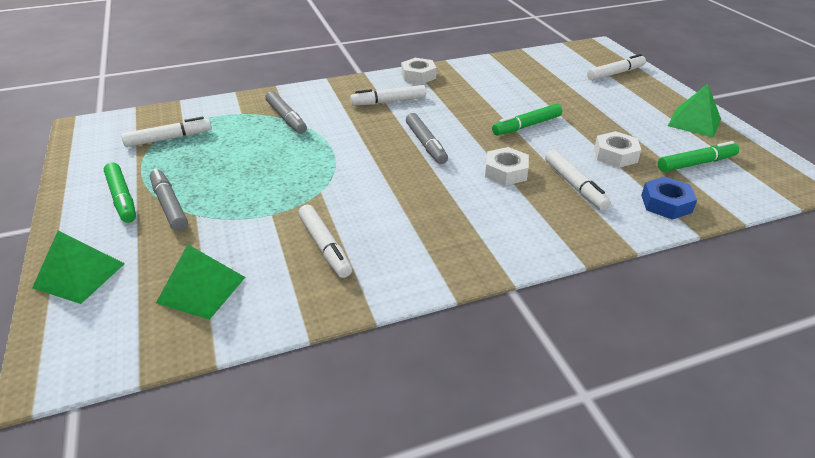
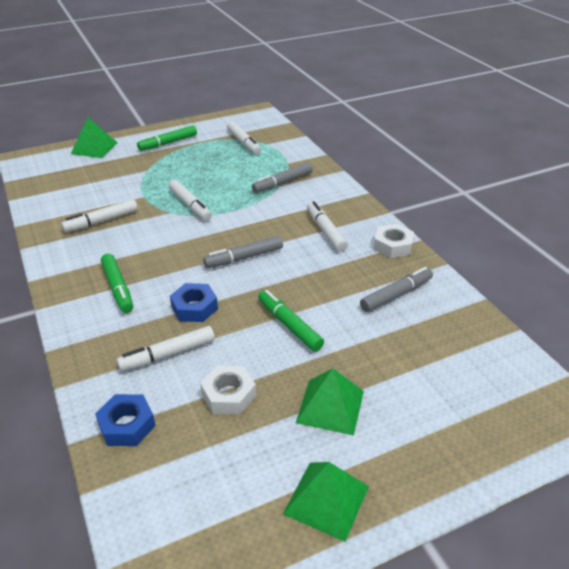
camera: 85 degrees right, 0 degrees up
(169, 205) = (158, 159): grey marker -> grey marker (396, 295)
(201, 289) = (71, 185): green pyramid -> green pyramid (330, 406)
(506, 172) = (194, 307): white nut -> blue nut
(615, 73) = (471, 427): white marker -> white marker (190, 205)
(696, 163) = (210, 474): green marker -> green marker (118, 288)

